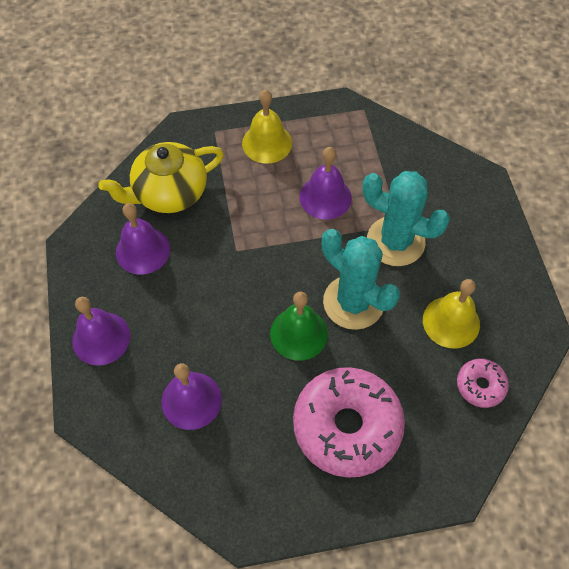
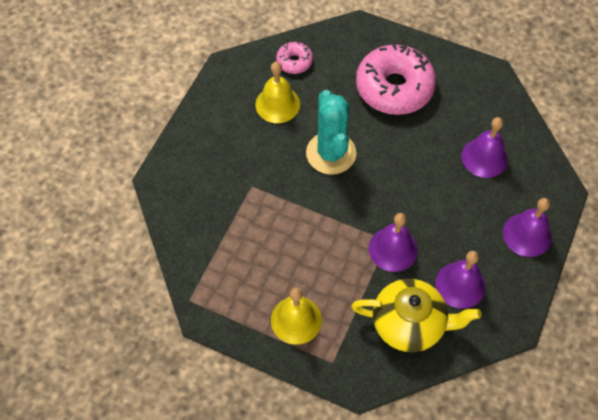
camera: 145 degrees left, 0 degrees up
(299, 333) = (384, 156): green bell -> none
(325, 197) = (287, 240): purple bell -> purple bell (393, 249)
(395, 241) = (265, 175): turquoise cactus -> none

